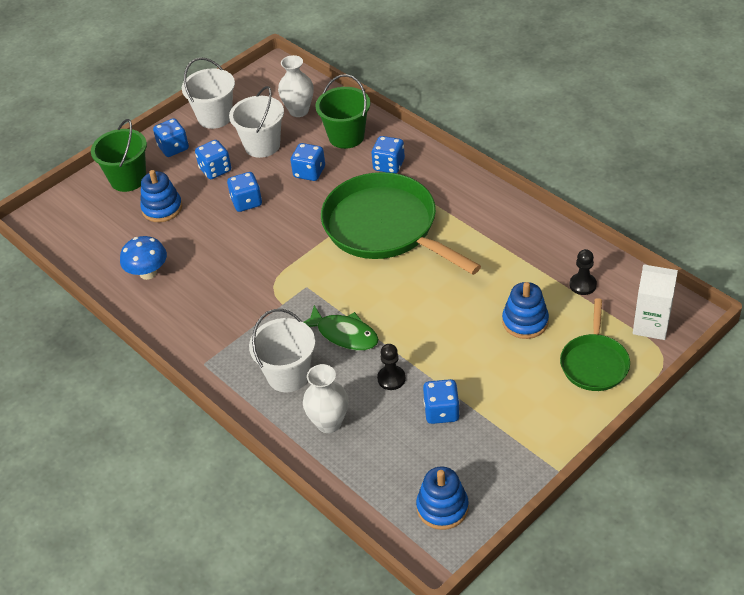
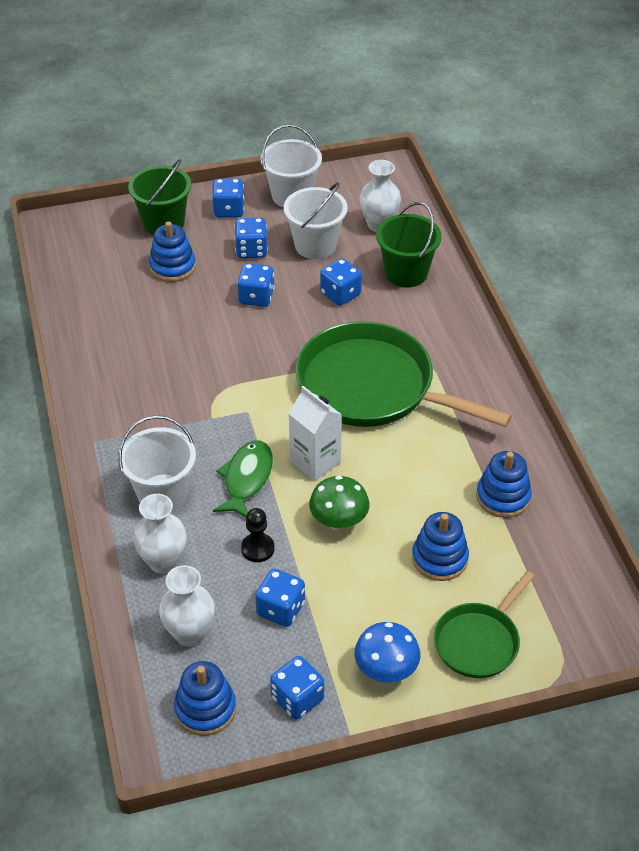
camera: 25 degrees right, 0 degrees up
(148, 273) = (111, 326): blue mushroom -> blue mushroom (386, 671)
(344, 334) = (246, 479): green fish -> green fish turned 135 degrees counterclockwise
(384, 227) = (372, 387): green pan -> green pan turned 45 degrees counterclockwise
(389, 165) = (426, 323): blue dice -> blue dice (297, 699)
(389, 462) = (190, 634): none -> white vase
(435, 331) = (339, 522): none -> green mushroom
(535, 259) = (503, 497): none -> blue stacking toy
(582, 285) = (533, 550): black pawn -> none
(651, 325) = (574, 632): white carton -> white carton (315, 462)

